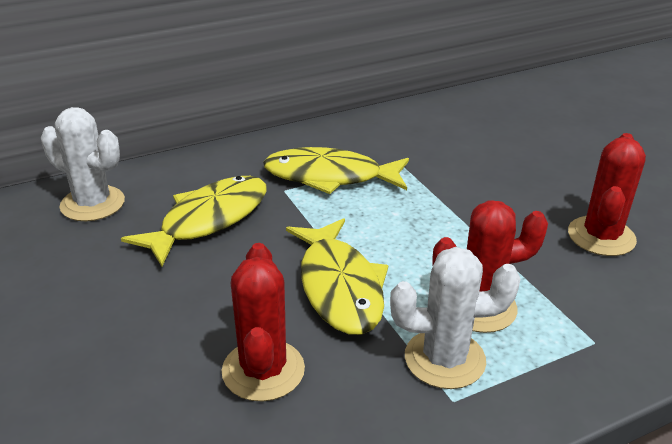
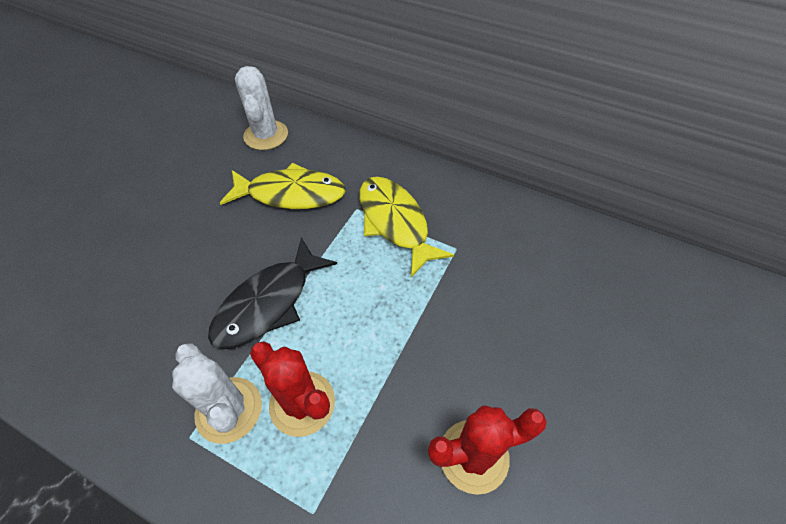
camera: 55 degrees right, 20 degrees up
(263, 370) = (163, 312): red cactus -> none
(339, 287) = (269, 303): yellow fish -> black fish

